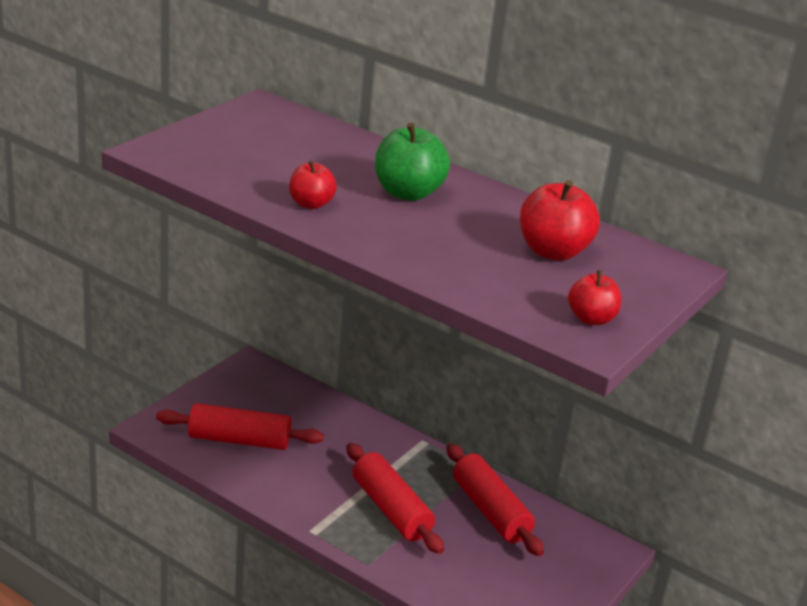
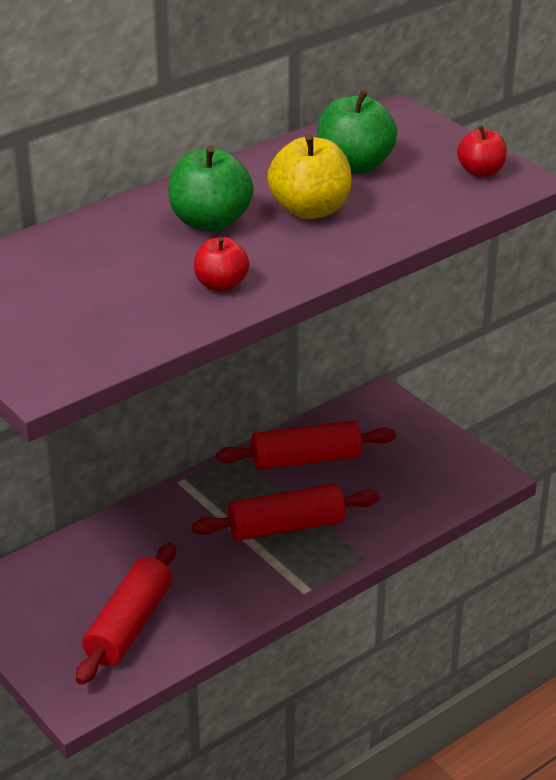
camera: 70 degrees left, 5 degrees up
(456, 234) = (310, 210): none -> yellow apple
(553, 252) = (354, 166): red apple -> green apple

